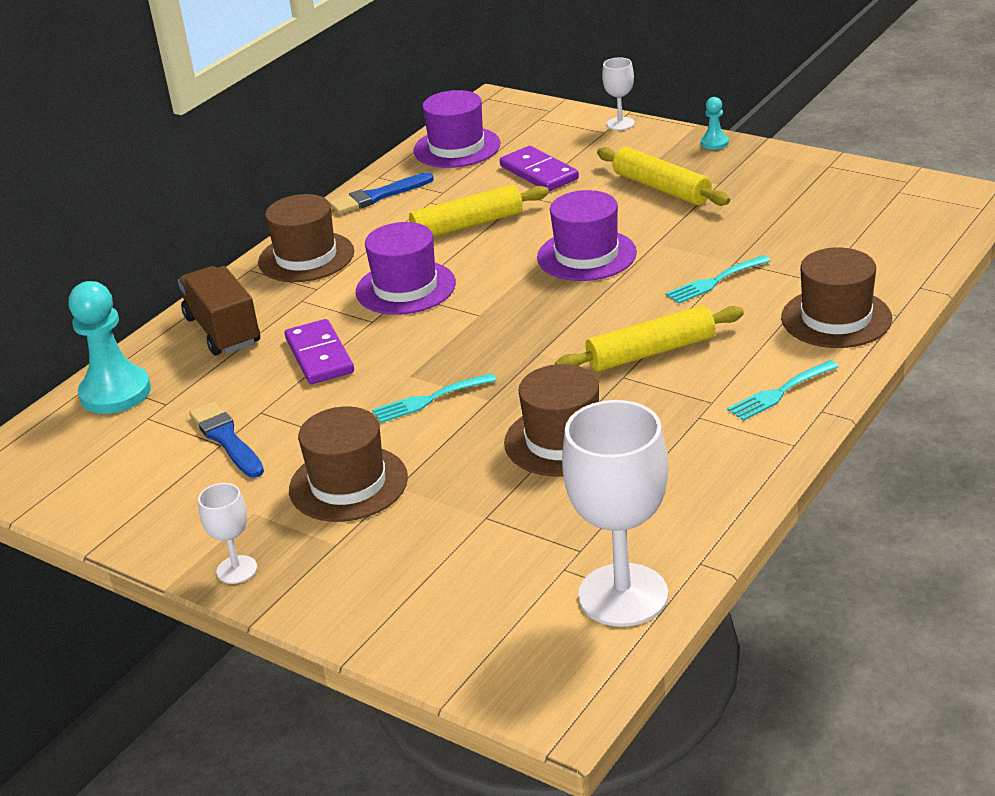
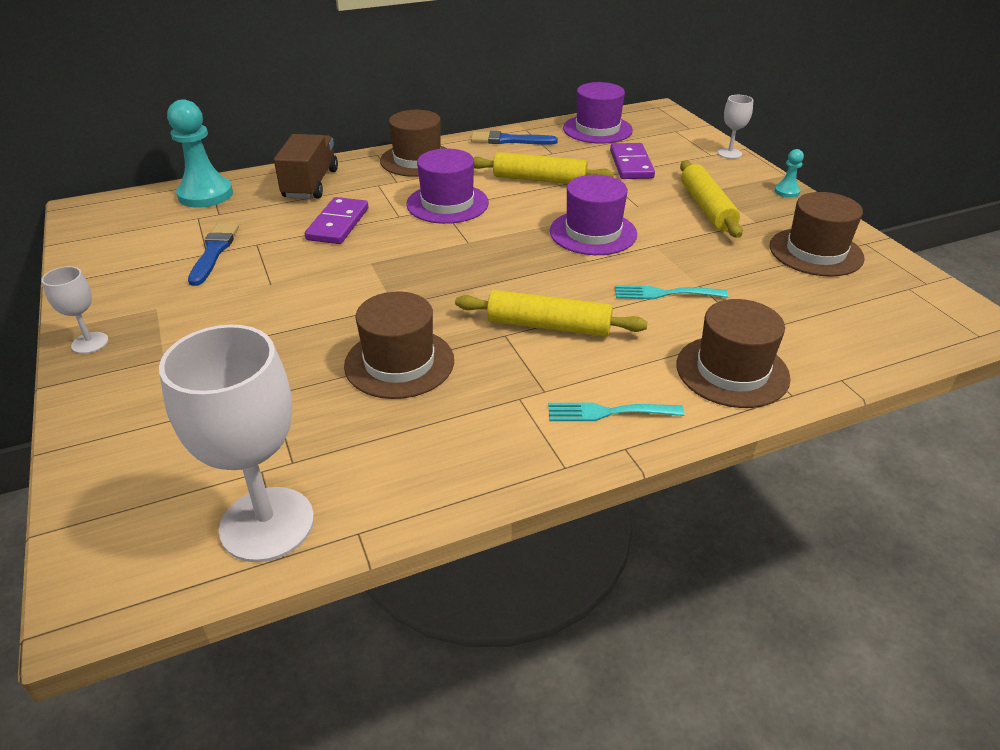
camera: 30 degrees right, 5 degrees up
(348, 484) = (231, 319): brown hat -> brown hat (816, 252)
(429, 400) = (358, 286): turquoise fork -> none

